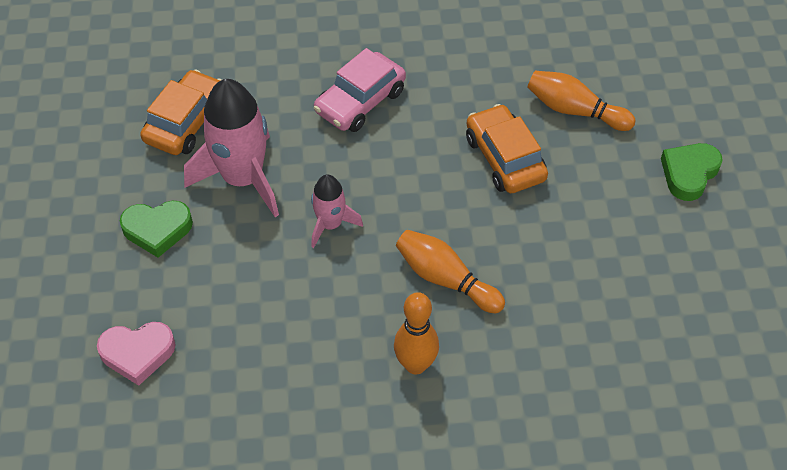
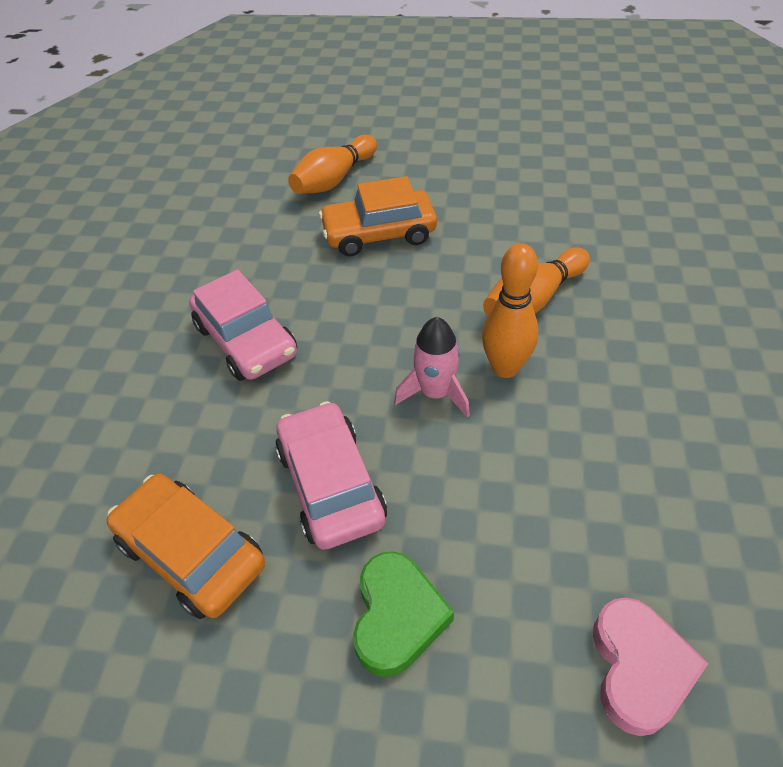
camera: 75 degrees left, 5 degrees down
(243, 179) = (330, 484): pink rocket -> pink car
(415, 365) = (648, 339): orange bowling pin -> orange bowling pin (505, 368)
(689, 173) = (434, 128): green heart -> none

